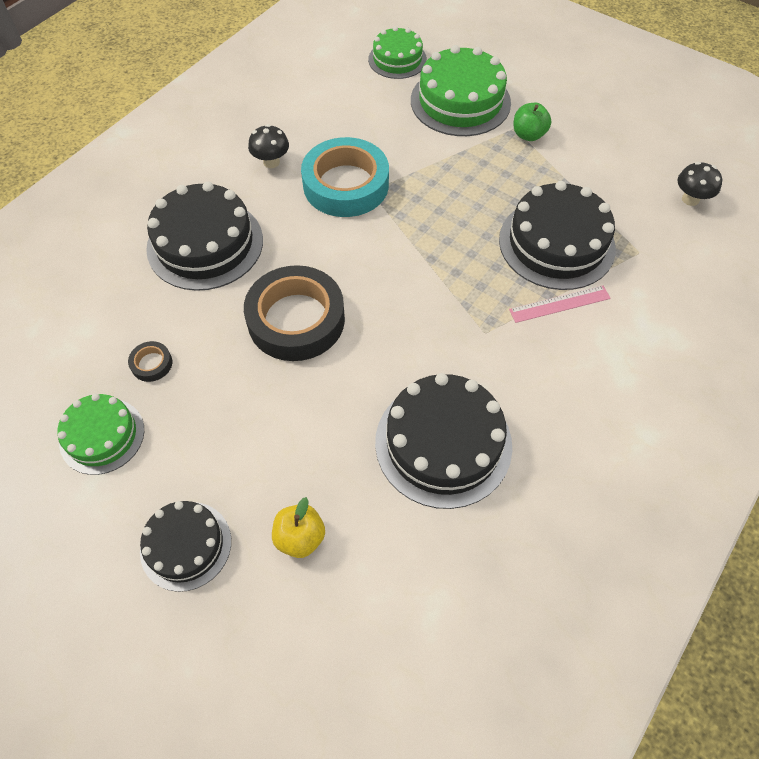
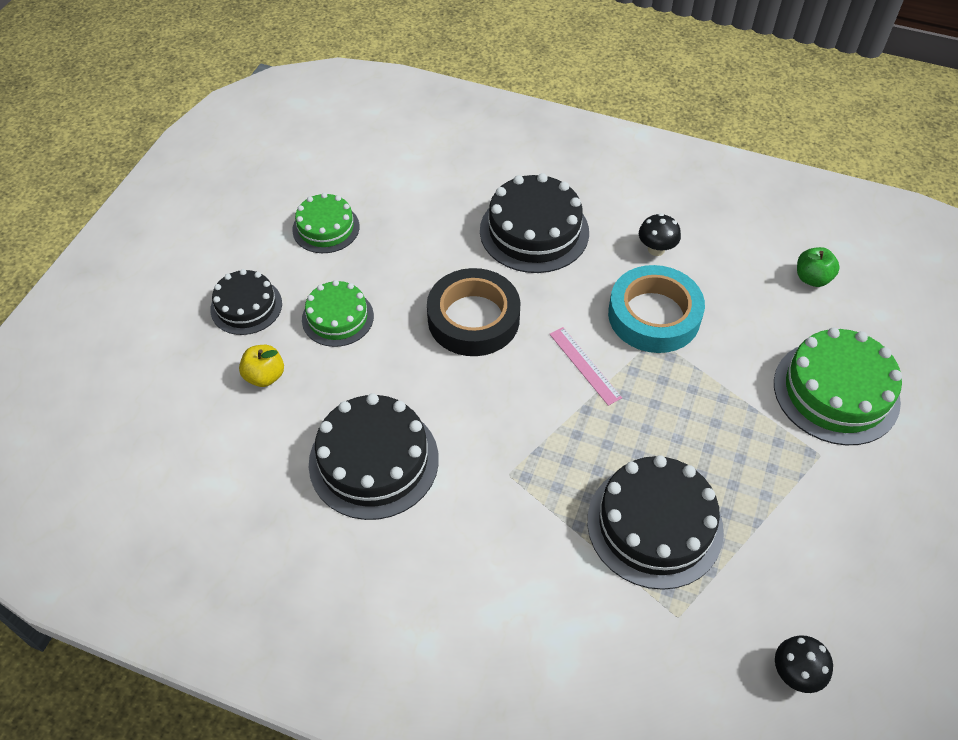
camera: 75 degrees right, 5 degrees down
(151, 364) = (398, 236): black tape -> none
(397, 59) = (872, 317): green cake -> green cake (337, 317)
(528, 135) = (817, 471): green apple -> green apple (812, 278)
(559, 304) = (569, 539): pink ruler -> pink ruler (584, 365)

